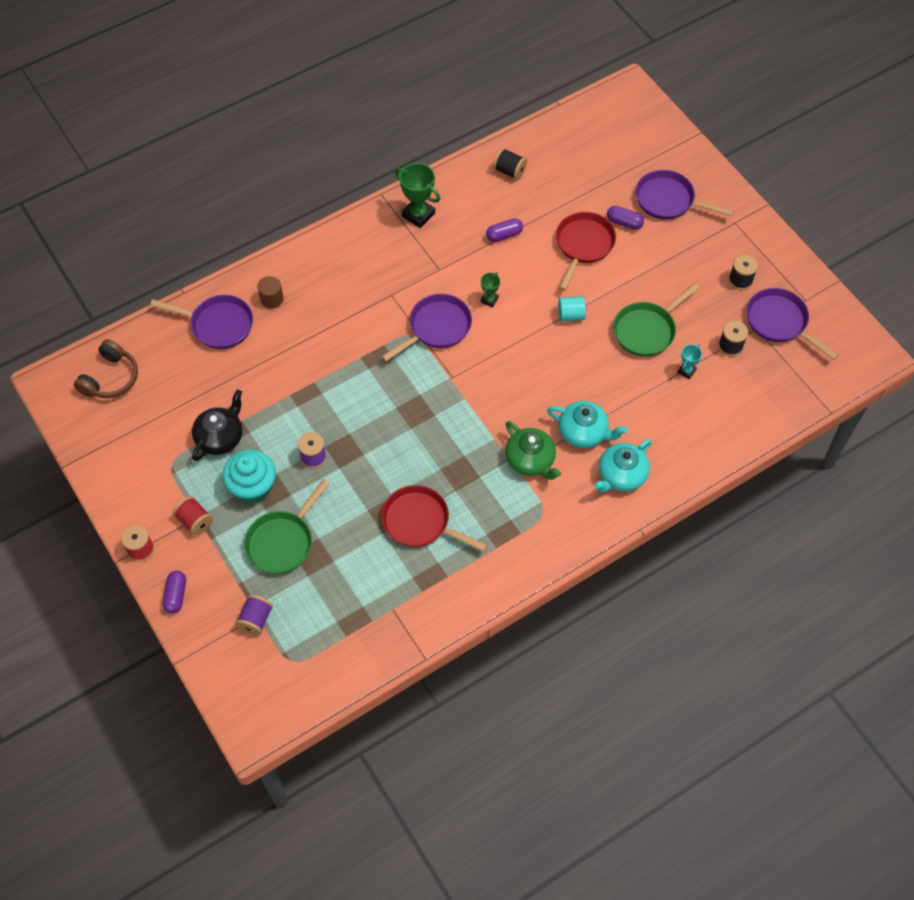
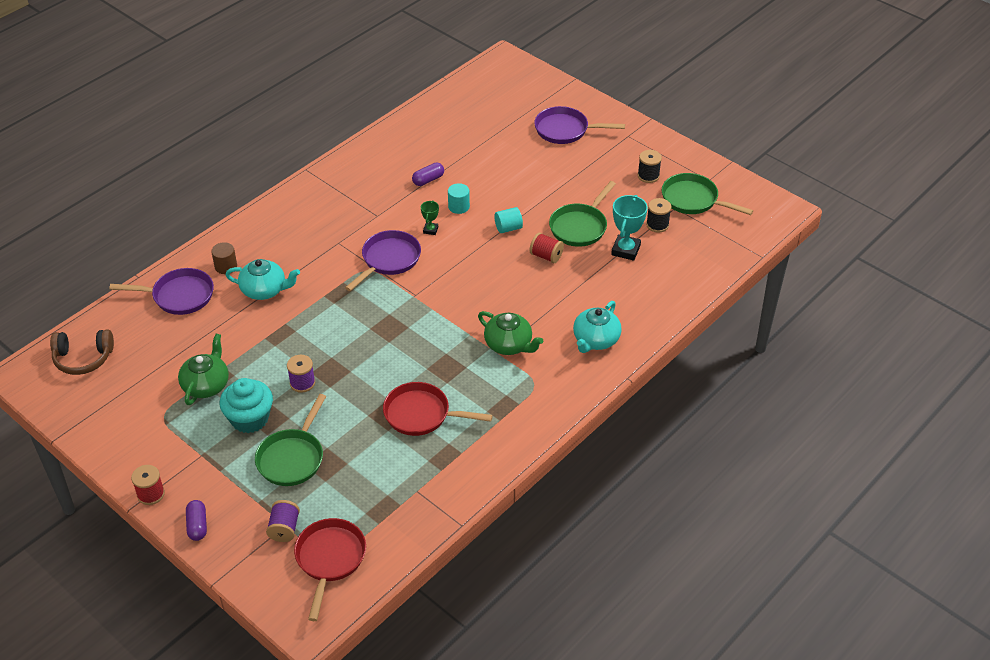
camera: 15 degrees left, 15 degrees down
(110, 378) = (83, 358): brown headphones -> brown headphones turned 75 degrees clockwise
(195, 521) = (199, 459): red spool -> red spool (546, 256)
(220, 437) = (206, 385): black teapot -> green teapot
(418, 215) = (345, 178): green trophy -> none
(509, 171) = (417, 133): black spool -> none
(526, 276) = (459, 207): none -> turquoise cylinder
(583, 245) = (502, 175): red pan -> red pan (330, 559)
(584, 432) = (550, 314): turquoise teapot -> turquoise teapot (264, 290)
(624, 222) = (532, 152): purple capsule -> none
(686, 371) = (625, 250): turquoise trophy -> turquoise trophy, size x1.84
(779, 322) = (693, 200): purple pan -> green pan

